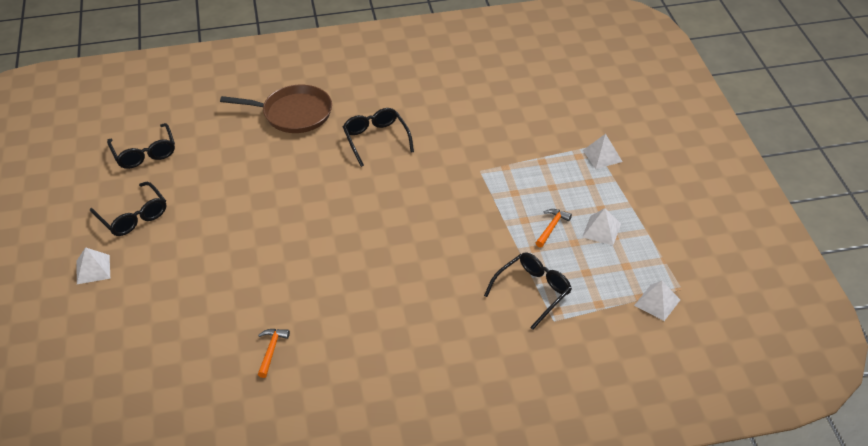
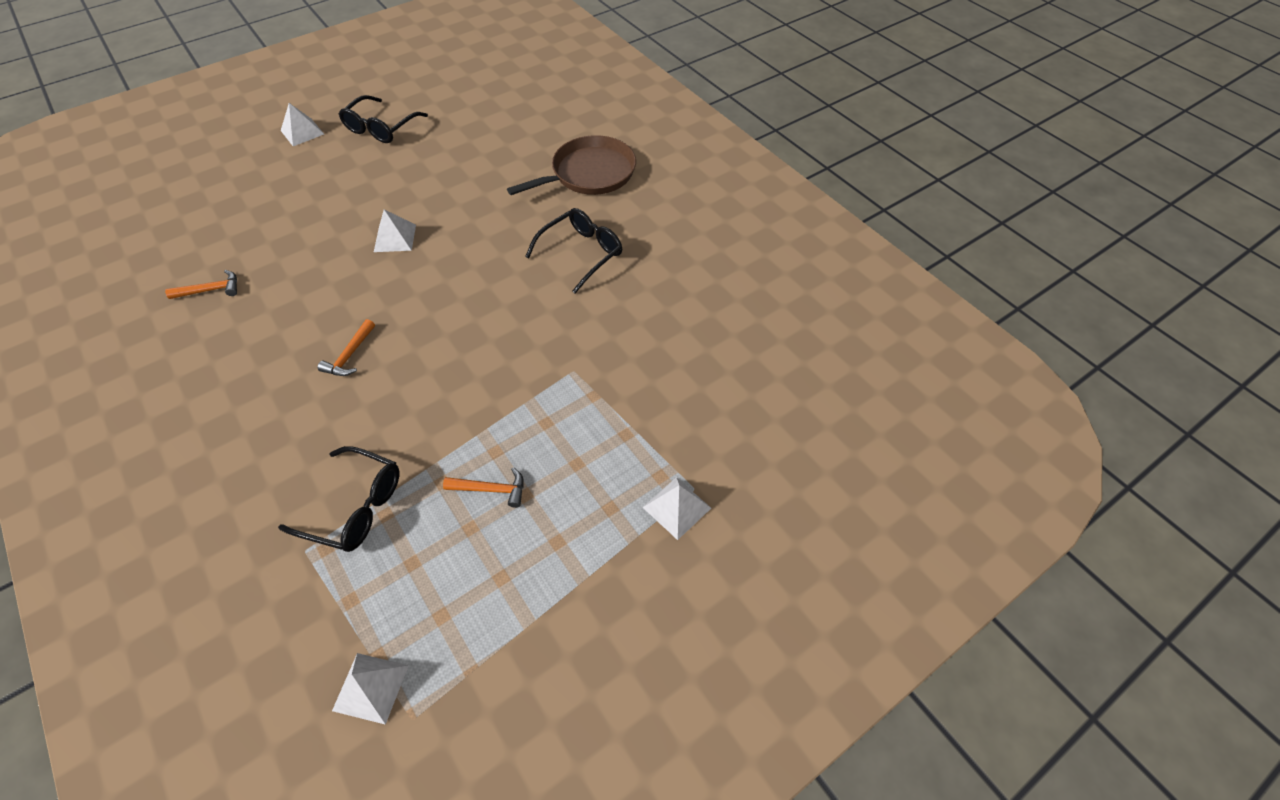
camera: 65 degrees right, 10 degrees up
(144, 153) = (474, 101): black glasses -> none
(293, 114) = (589, 173): brown pan -> brown pan turned 105 degrees counterclockwise
(399, 276) = (350, 355): none -> orange hammer
(601, 230) = (508, 557): white pyramid -> white pyramid (395, 238)

